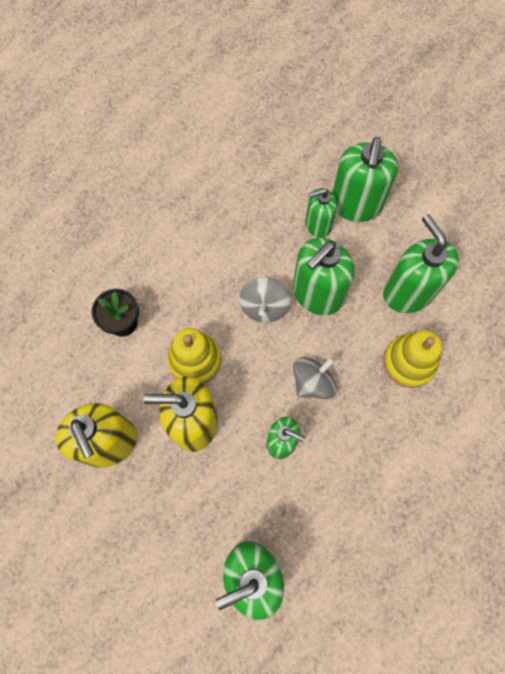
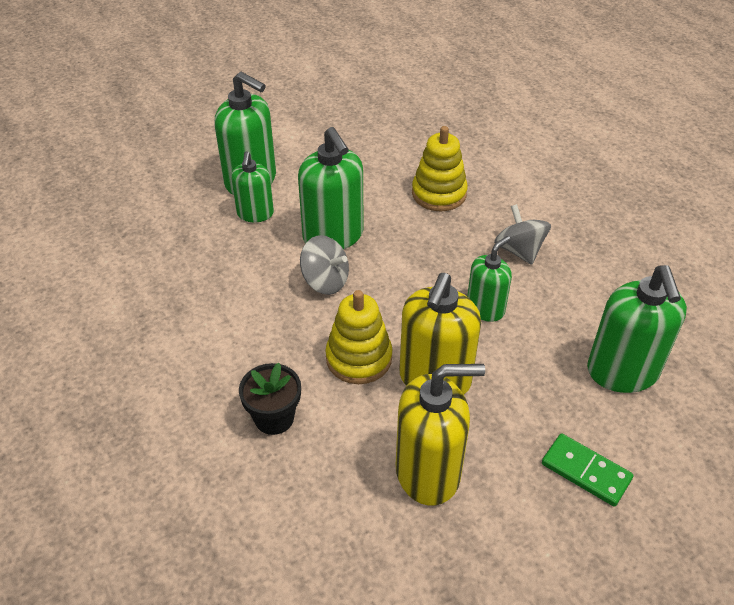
camera: 70 degrees left, 25 degrees down
(144, 559) = (586, 471): none -> green domino
(312, 382) = (429, 266): grey spinning top -> grey spinning top (519, 250)
(408, 292) = (367, 174): green soap dispenser -> none

